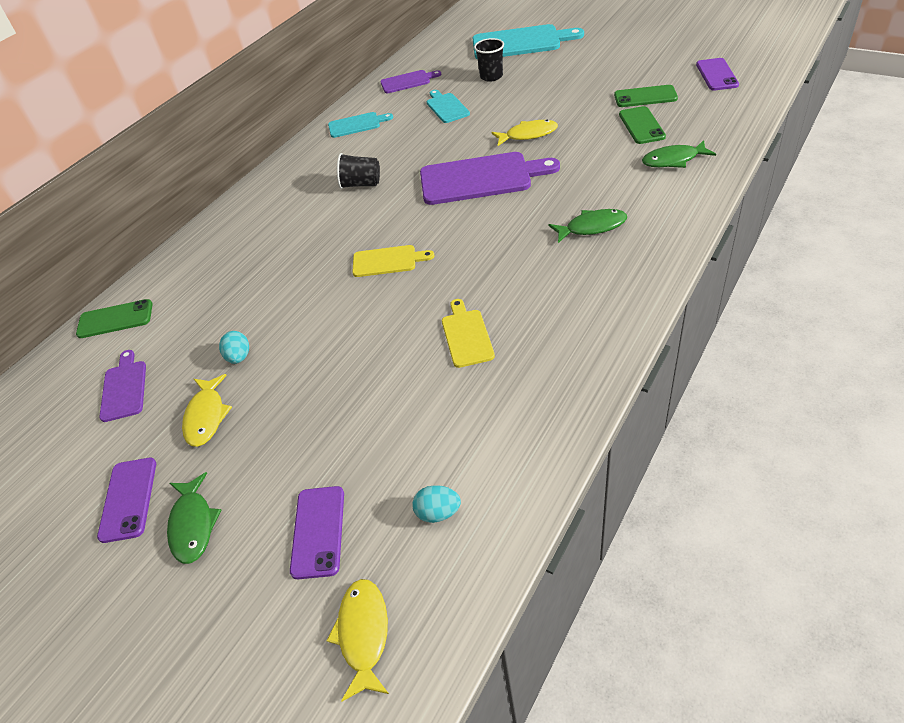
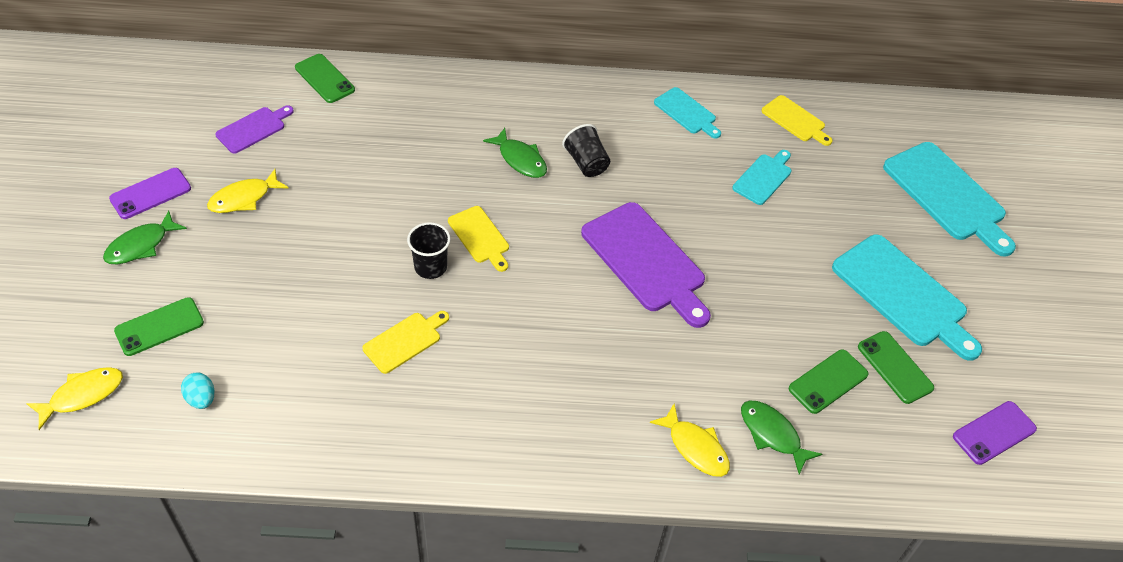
camera: 50 degrees right, 5 degrees up
(239, 357) = (314, 186): turquoise egg -> none
(318, 531) = (159, 327): purple phone -> green phone
(407, 81) = (795, 120): purple cutting board -> yellow cutting board
(491, 76) = (851, 195): black cup -> black cup (430, 267)
(528, 135) = (749, 275): yellow fish -> yellow fish (695, 447)
(588, 79) = (903, 294): none -> turquoise cutting board
(592, 227) = (609, 391): green fish -> green fish (520, 159)

